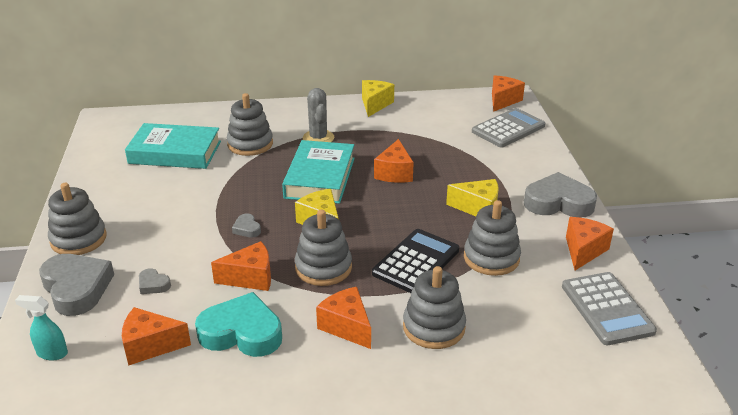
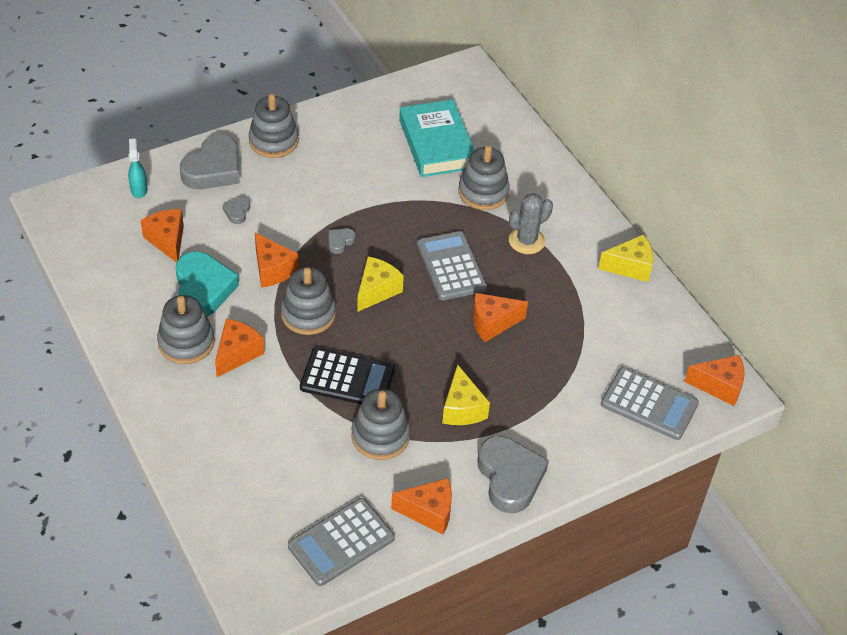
camera: 65 degrees right, 15 degrees up
(320, 178) = (451, 266): turquoise book -> grey calculator
(434, 327) = (260, 414): grey stacking toy -> grey stacking toy (186, 342)

